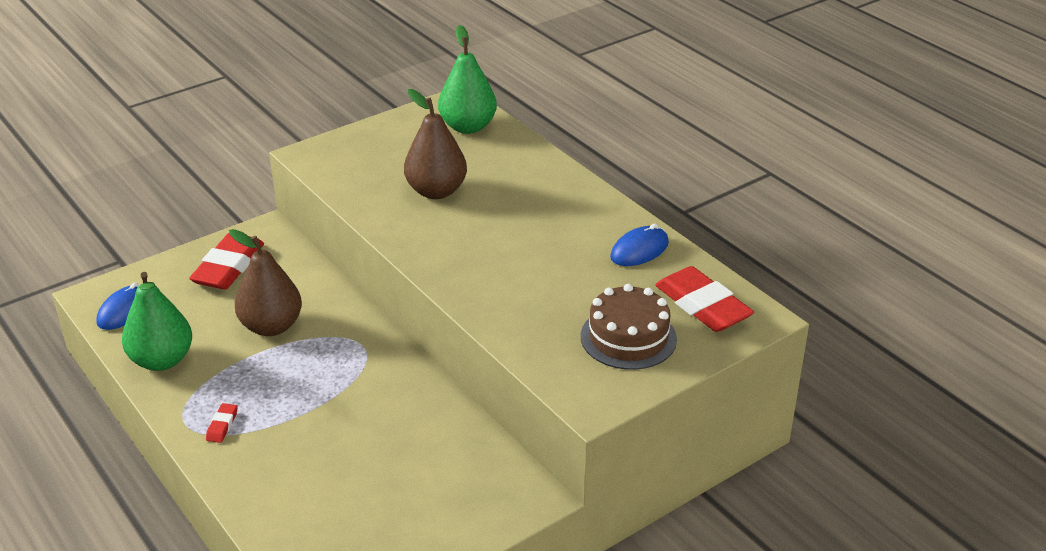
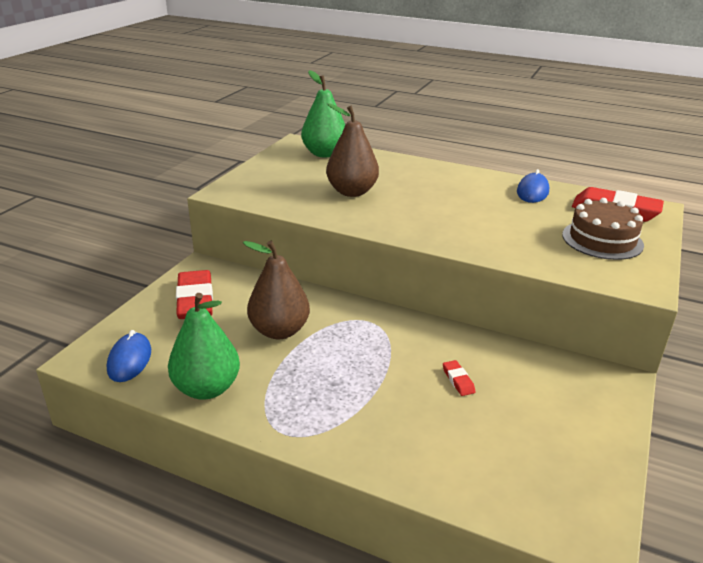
camera: 30 degrees left, 5 degrees down
(222, 425) = (320, 422): red eraser -> red eraser (458, 380)

